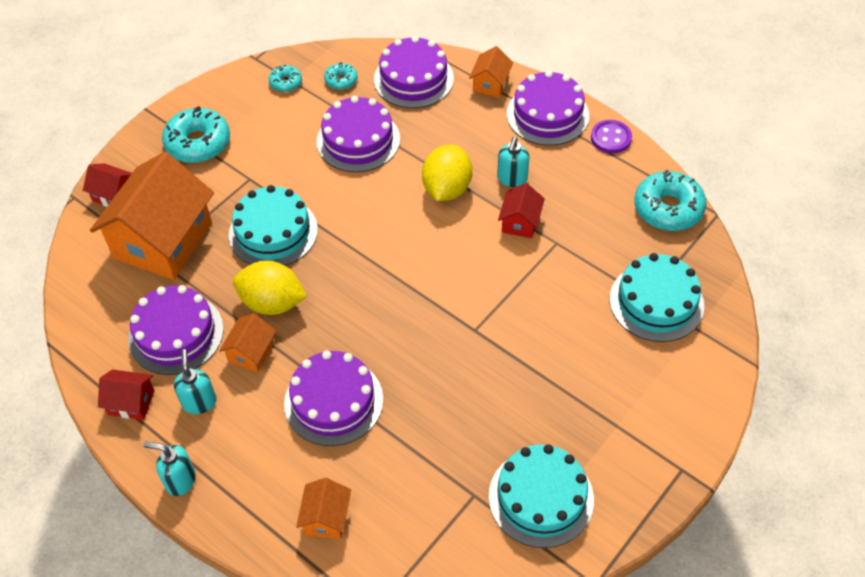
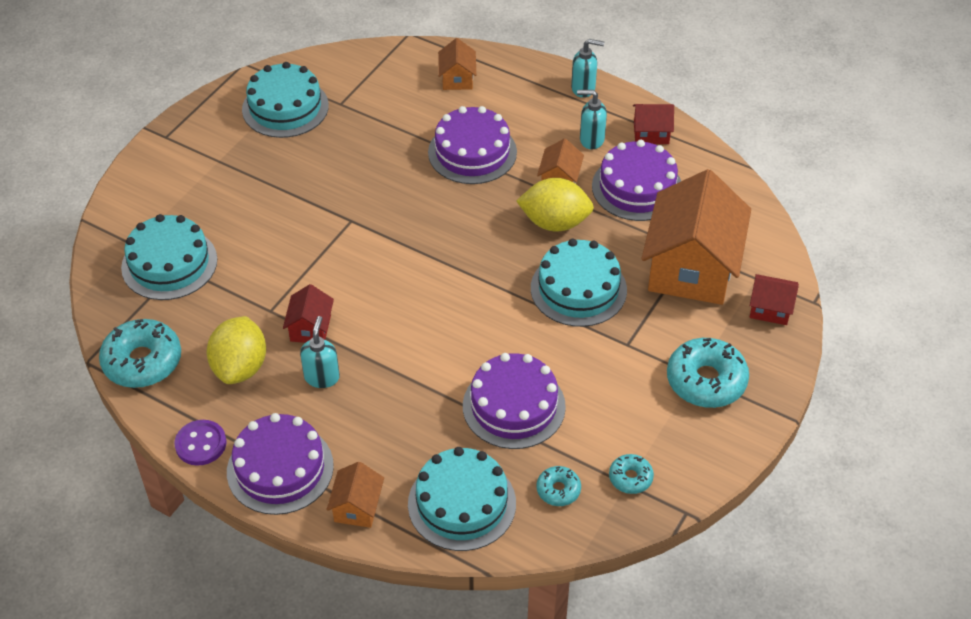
camera: 170 degrees right, 5 degrees down
(199, 402) = (591, 139): turquoise soap dispenser -> turquoise soap dispenser turned 120 degrees clockwise
(413, 79) = (462, 503): purple cake -> turquoise cake
(447, 189) = (396, 357): yellow lemon -> yellow lemon (240, 367)

